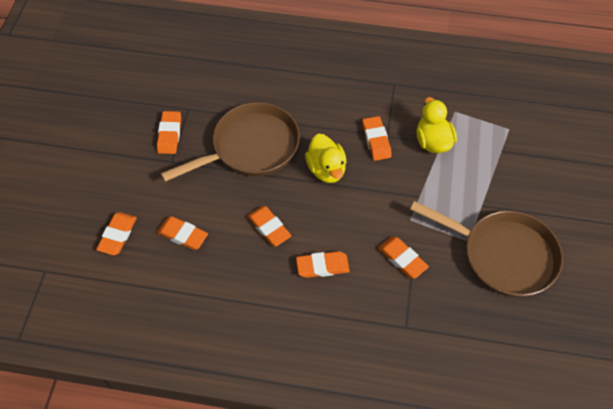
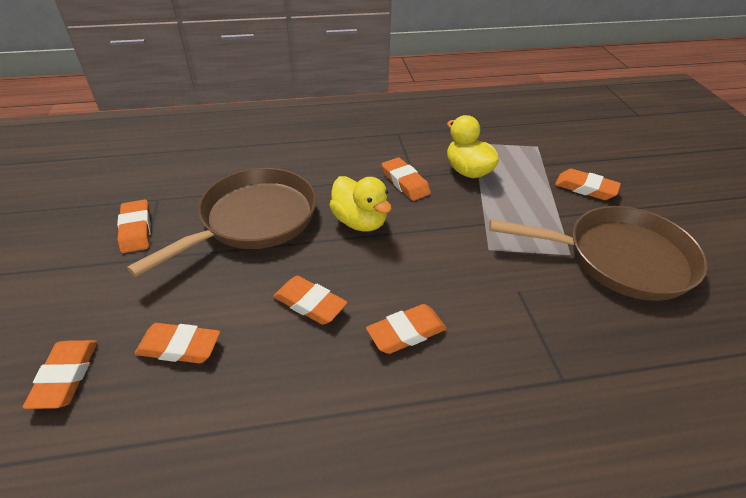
camera: 20 degrees left, 15 degrees down
(402, 259) = (506, 294): orange eraser -> orange eraser (585, 188)

